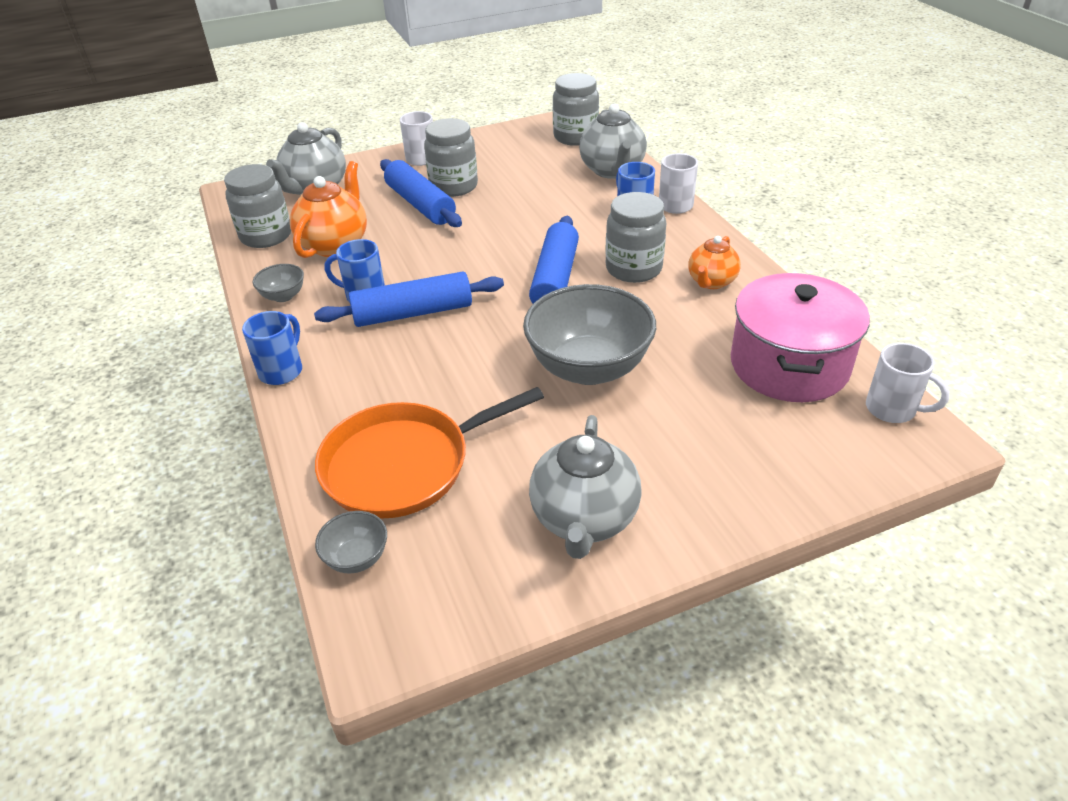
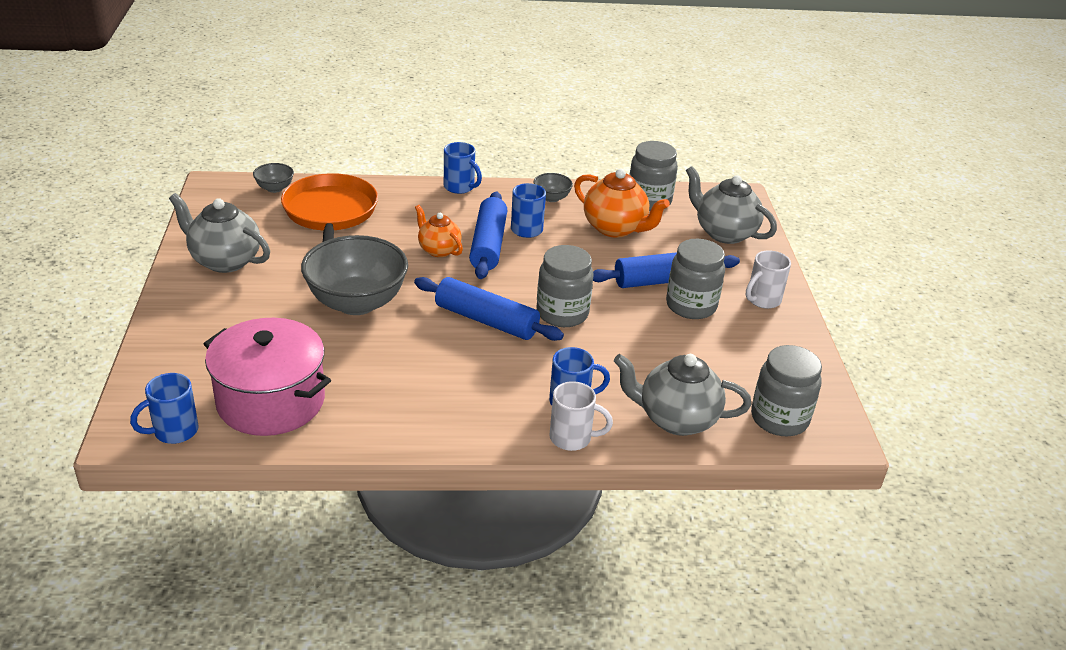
camera: 105 degrees right, 5 degrees down
(633, 269) = (470, 368): grey jar -> grey jar (562, 313)
(711, 282) = (415, 406): orange teapot -> orange teapot (438, 250)
(892, 409) = (174, 431): white mug -> blue mug

